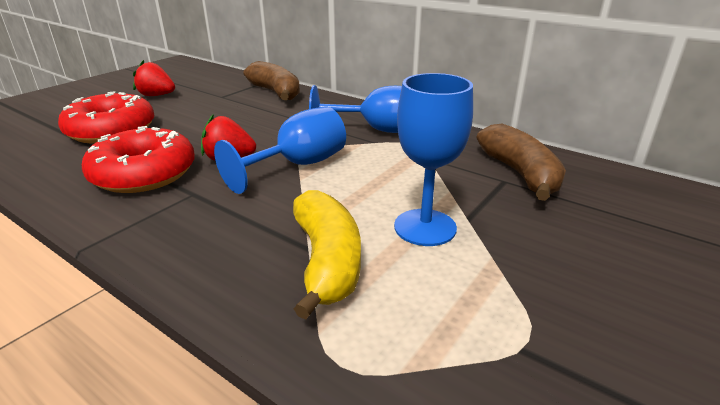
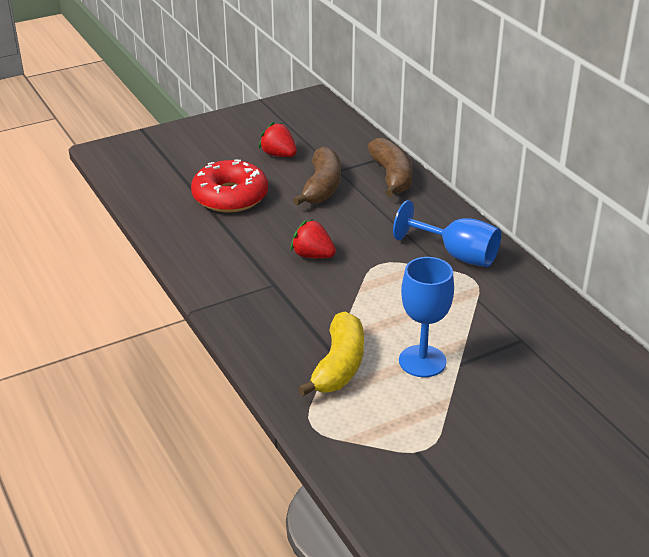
camera: 25 degrees right, 5 degrees up
(144, 174) = (244, 254): red donut -> none
(298, 165) = (364, 278): blue goblet -> none
(520, 174) = (541, 337): brown banana -> brown banana (322, 187)

